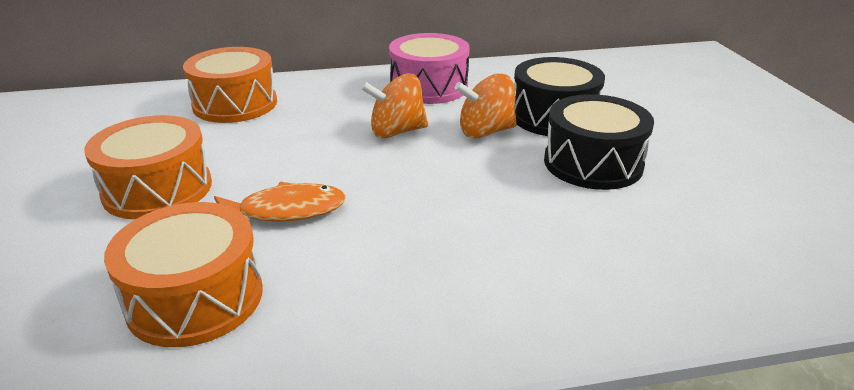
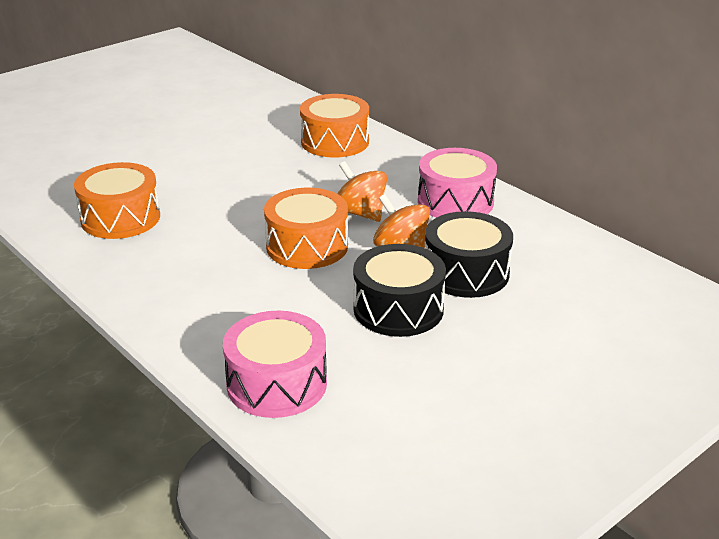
camera: 60 degrees right, 0 degrees up
(158, 189) = (206, 165): orange drum -> orange drum (307, 246)
(285, 211) = (219, 211): orange fish -> none
(701, 273) = (277, 384): none -> pink drum

